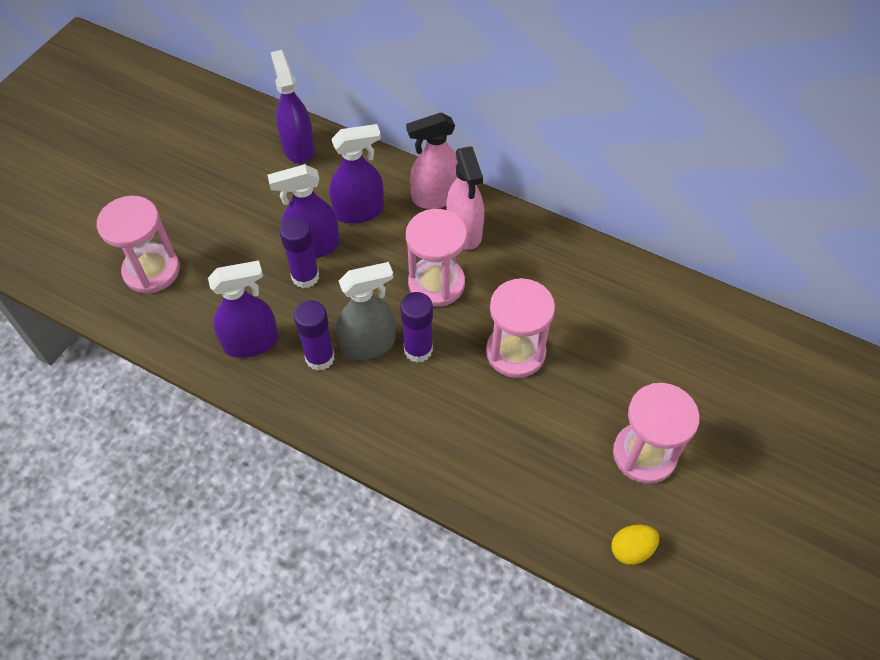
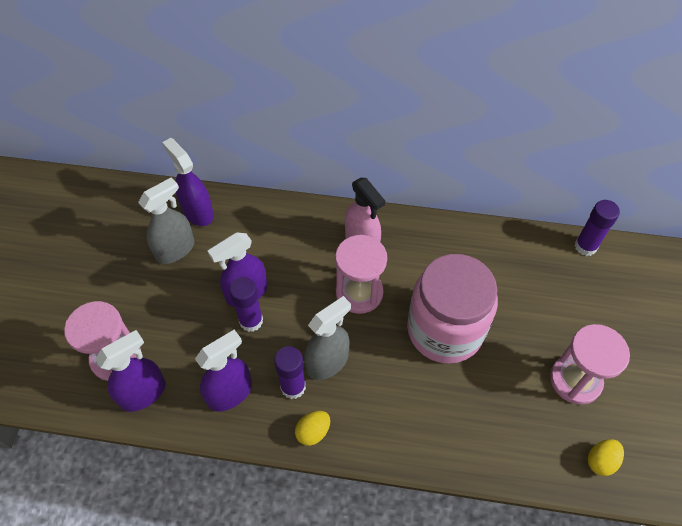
camera: 20 degrees left, 0 degrees up
(258, 180) = (175, 249): none -> grey spray bottle
(320, 410) = (313, 432): none -> yellow egg
(359, 211) = (271, 251): purple spray bottle -> purple spray bottle (143, 393)
(418, 350) = (369, 353): purple glue stick -> purple glue stick (585, 246)
(436, 197) = (327, 221): pink spray bottle -> none
(515, 352) = (445, 330): pink hourglass -> pink jar

